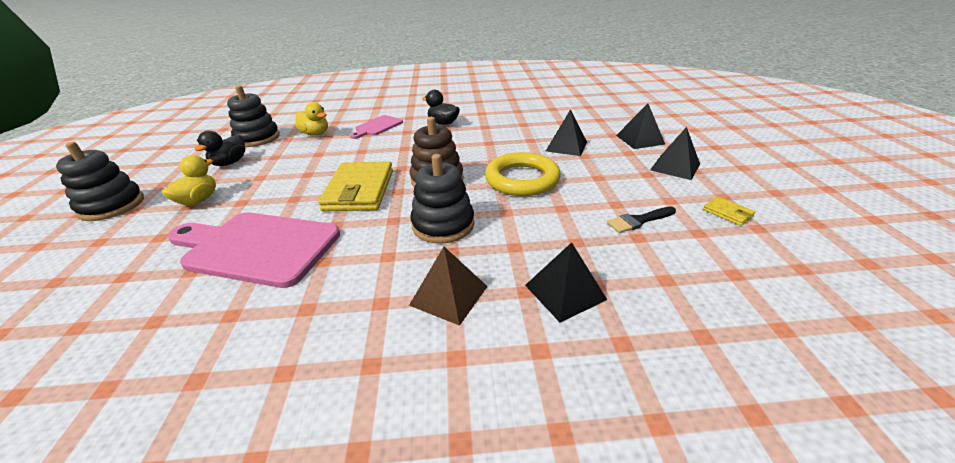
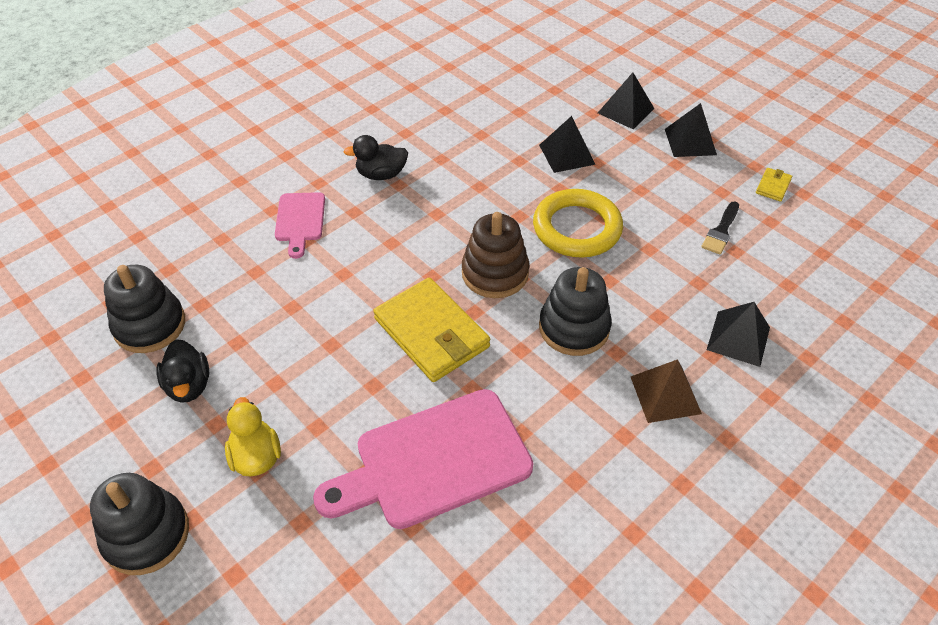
camera: 40 degrees left, 15 degrees up
(315, 134) = (229, 275): yellow duck -> none
(727, 213) = (773, 186): yellow wallet -> yellow wallet turned 75 degrees counterclockwise

